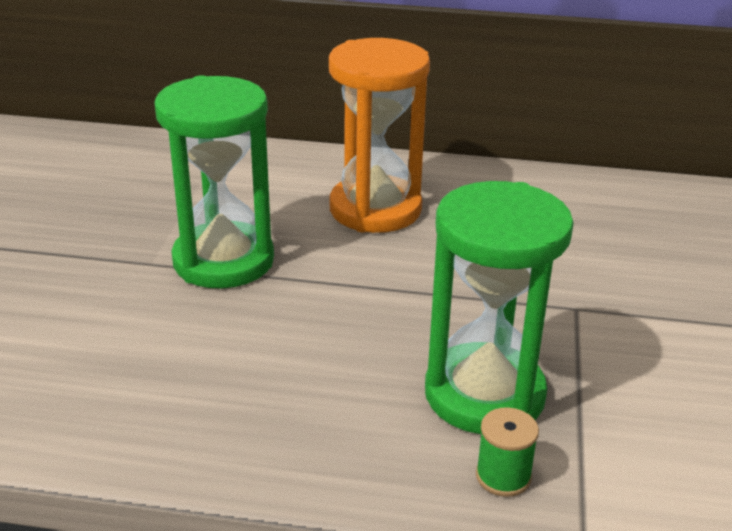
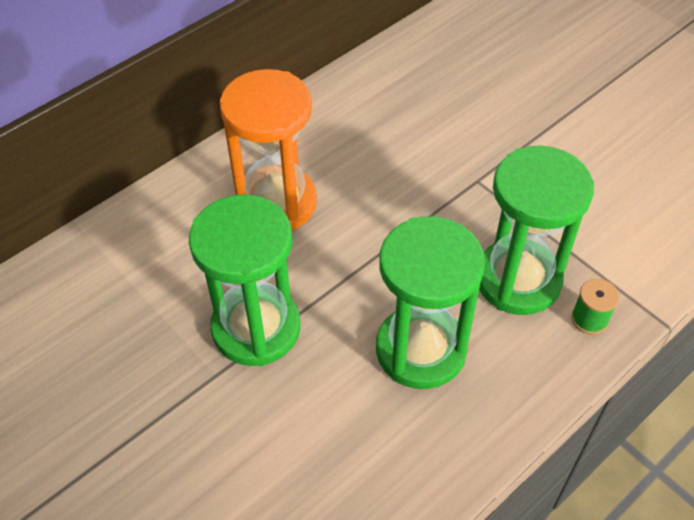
camera: 50 degrees left, 20 degrees up
(309, 366) = (420, 350): none -> green hourglass

